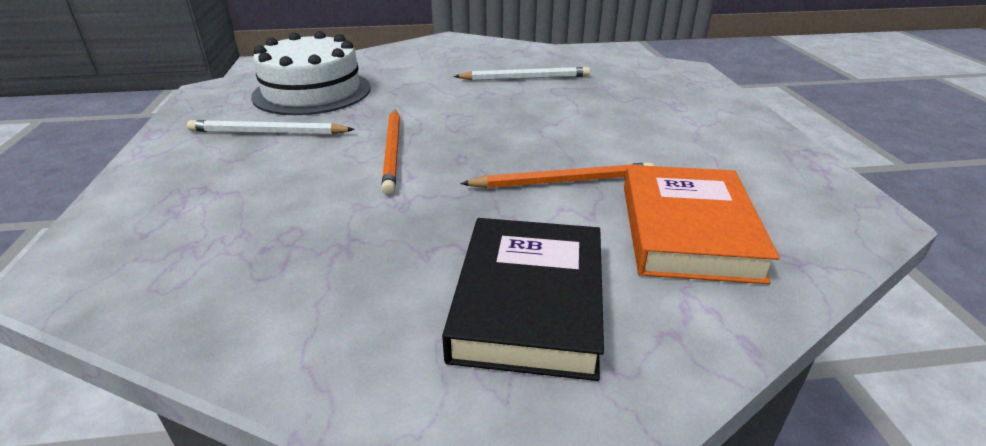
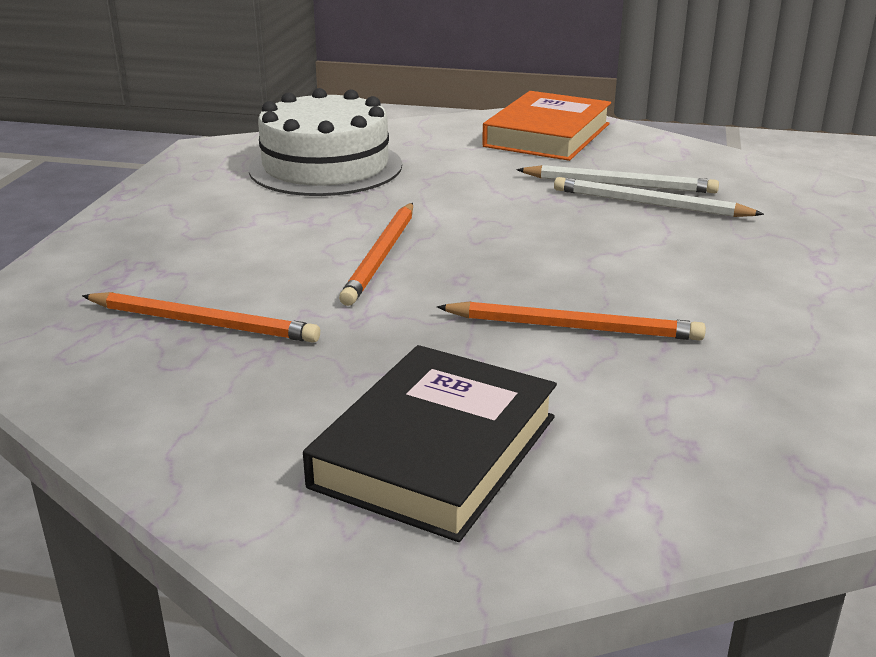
camera: 20 degrees right, 5 degrees down
(268, 133) = (249, 211): white pencil -> white pencil (650, 204)
(275, 231) = (203, 323): none -> orange pencil
(687, 231) = (696, 416): orange book -> orange book (547, 135)

